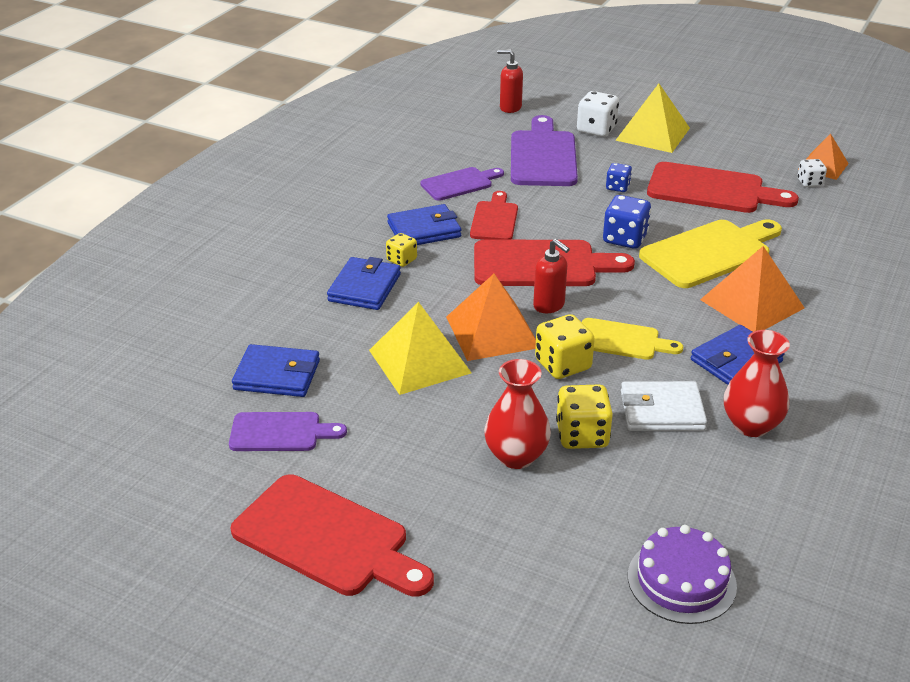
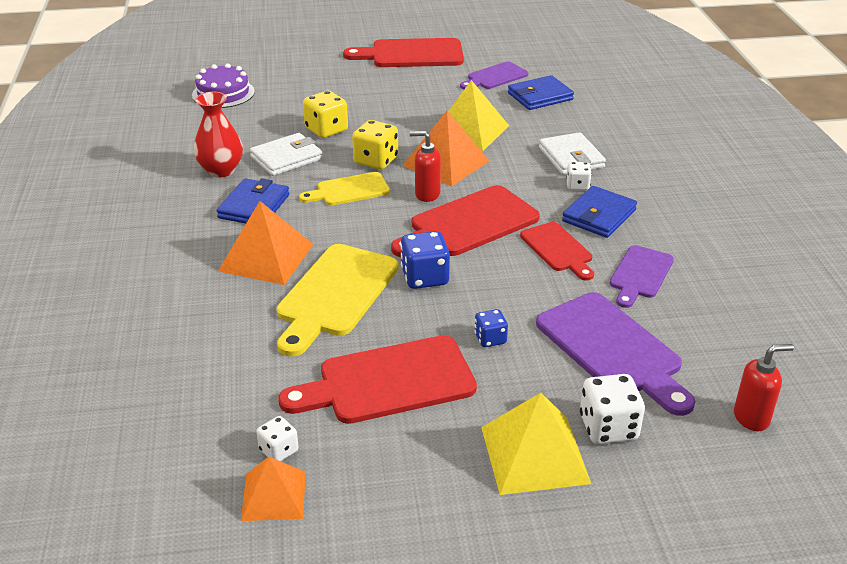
camera: 145 degrees right, 0 degrees up
(364, 287) = (571, 157): blue wallet -> white wallet
(401, 260) = (577, 185): yellow dice -> white dice
(516, 456) = (355, 109): red vase -> none

